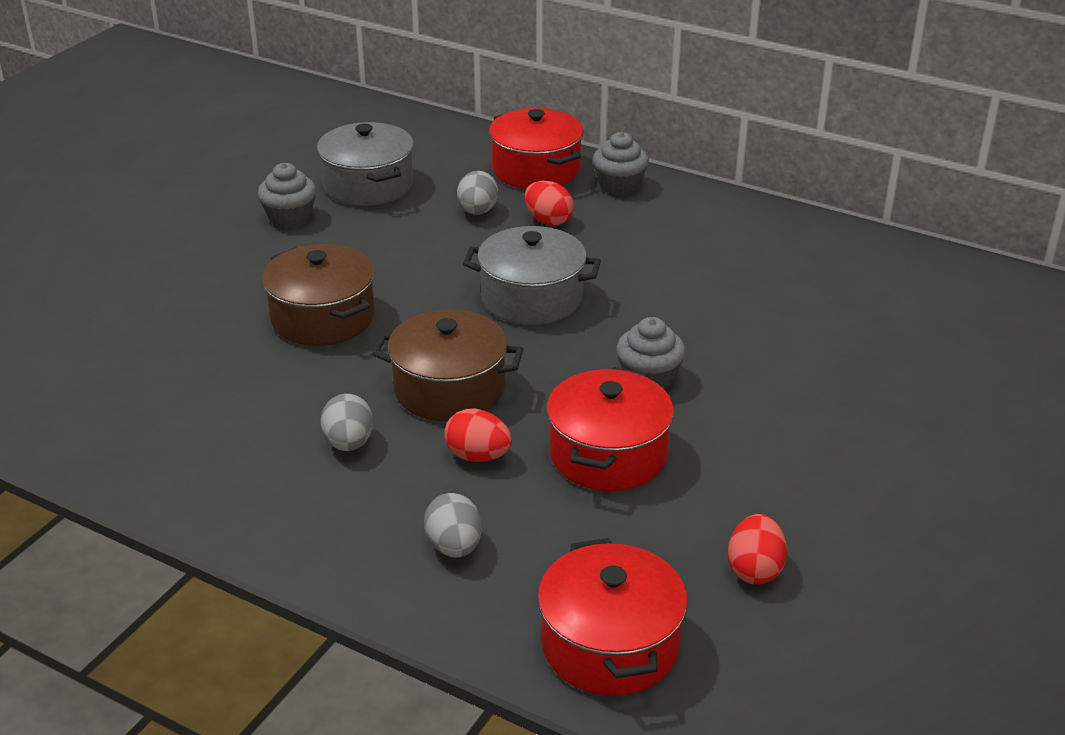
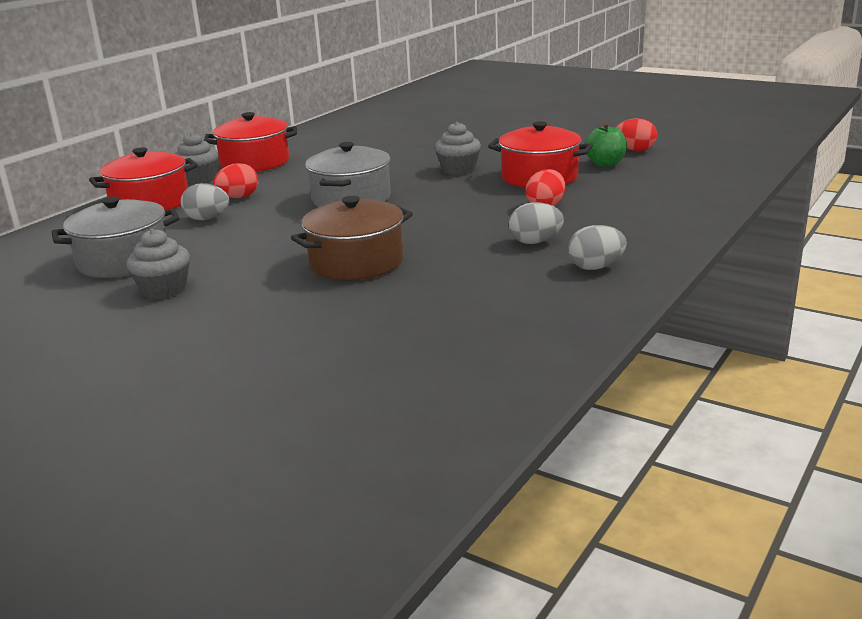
camera: 85 degrees left, 10 degrees down
(449, 389) = (466, 217): brown pot -> none
(454, 547) = (641, 208): grey egg -> grey egg (595, 267)
(610, 645) = (708, 174): red pot -> red pot (255, 162)
(673, 527) = (605, 164): none -> green apple

